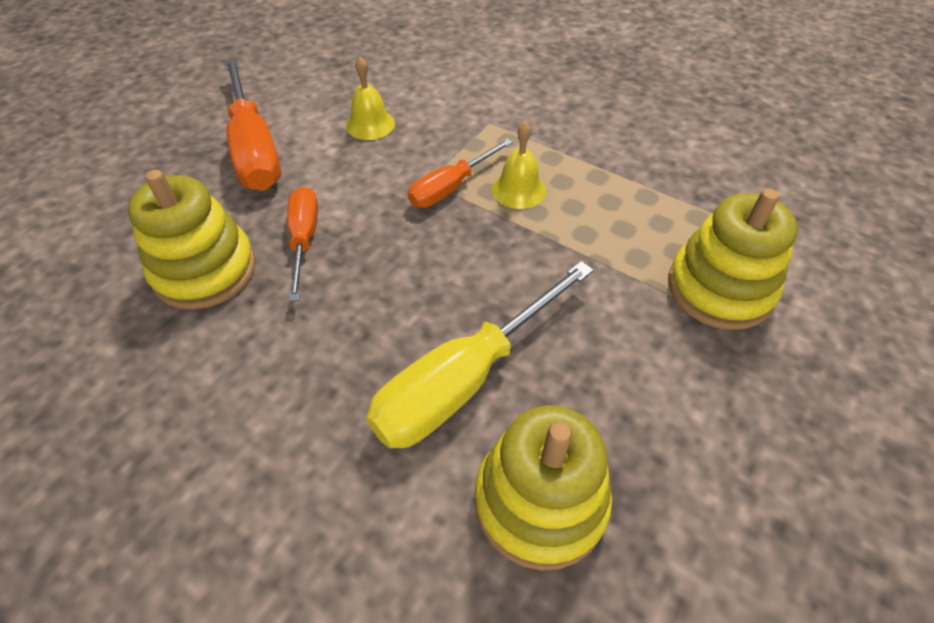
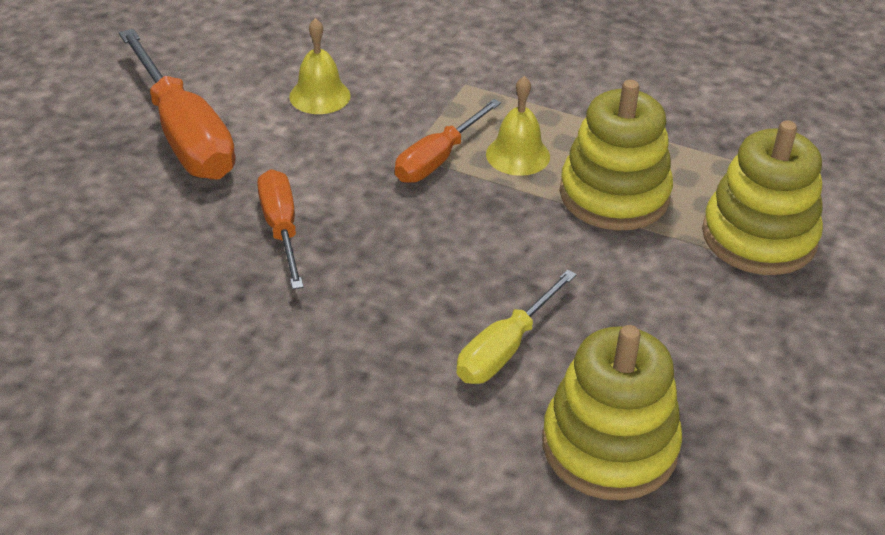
camera: 10 degrees left, 10 degrees down
(205, 270) = (174, 271): yellow stacking toy -> yellow stacking toy (614, 195)
(465, 379) = (505, 348): yellow screwdriver -> yellow screwdriver, size x0.59

